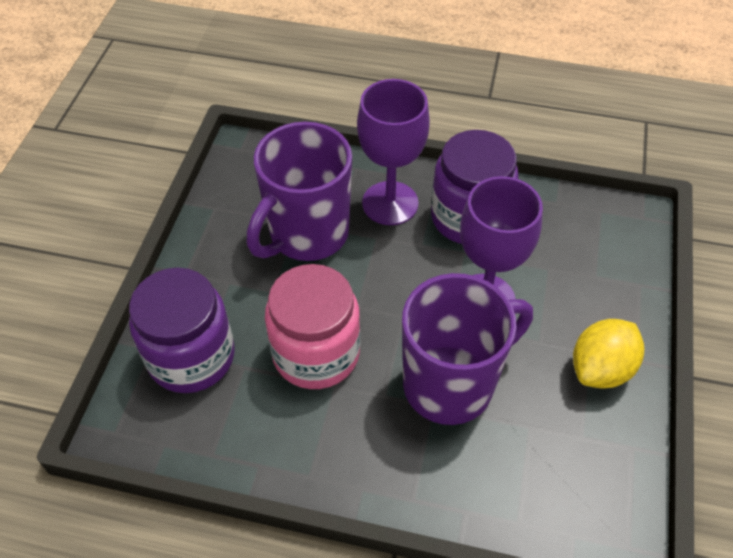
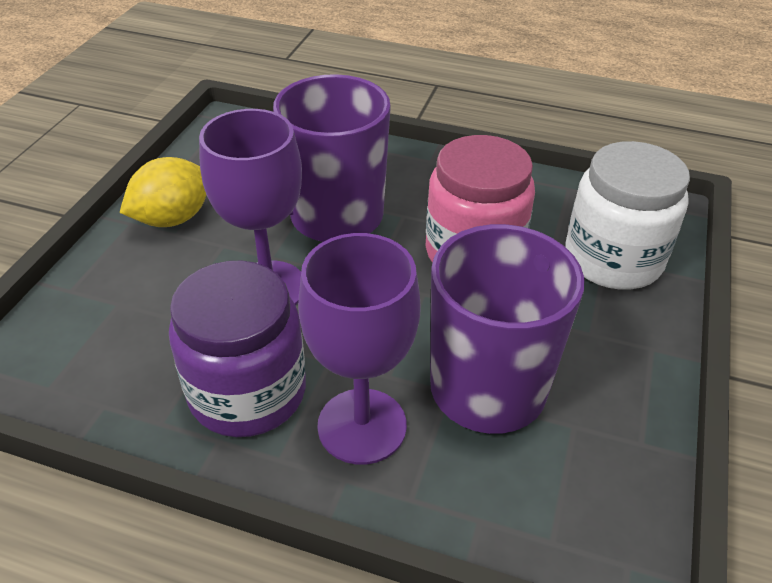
camera: 175 degrees left, 10 degrees down
(191, 356) = (613, 259): purple jar -> white jar

